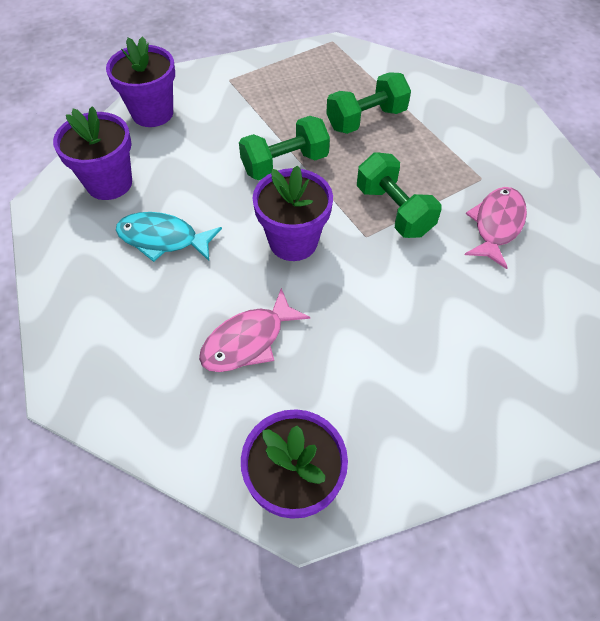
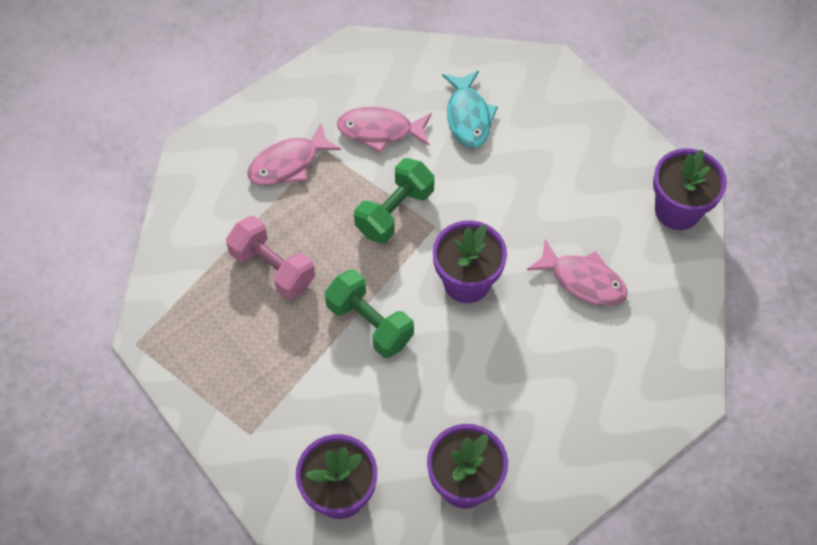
camera: 110 degrees left, 5 degrees up
(163, 239) = (512, 394): turquoise fish -> turquoise fish (468, 116)
(366, 119) = (273, 268): green dumbbell -> pink dumbbell
(473, 151) = (288, 163): none -> pink fish

